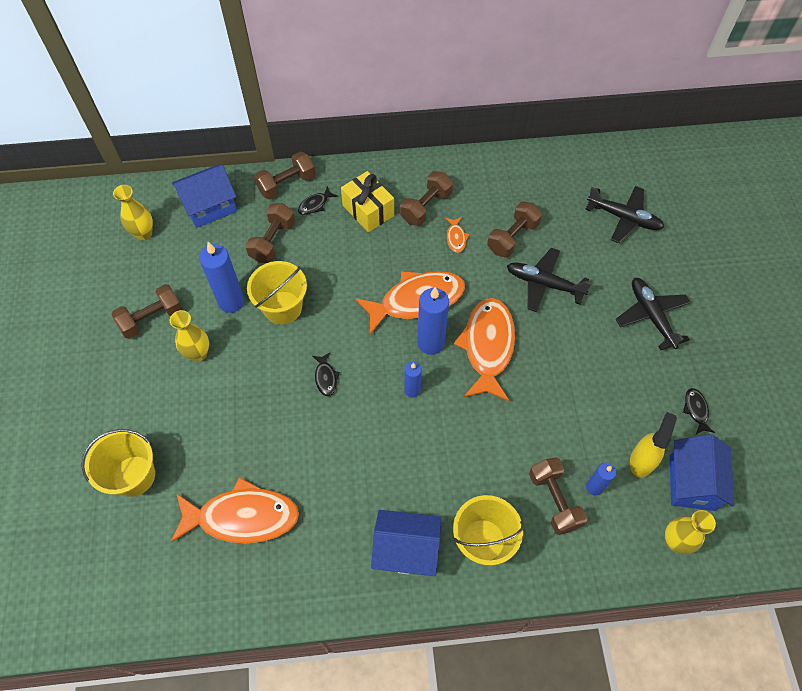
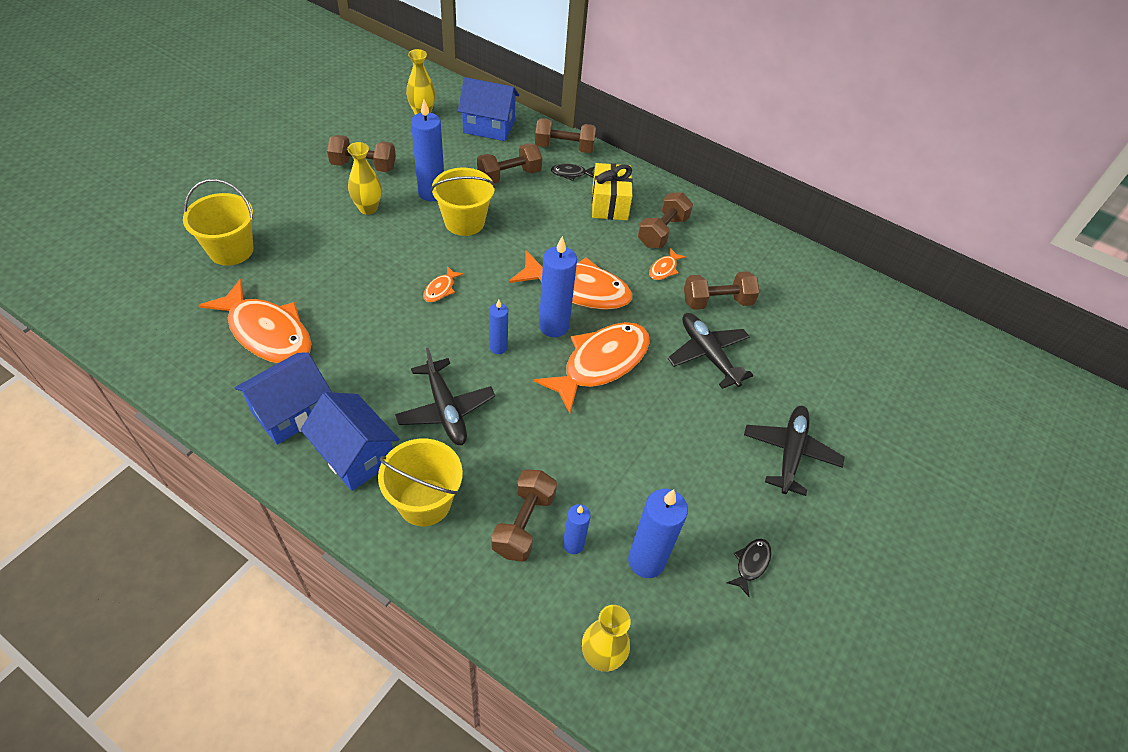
camera: 35 degrees right, 10 degrees down
(326, 377) = (440, 289): black fish -> orange fish
(426, 207) = (662, 232): brown dumbbell -> brown dumbbell turned 45 degrees counterclockwise
(624, 218) = (848, 358): black plane -> black plane (445, 409)
(642, 460) = (646, 561): yellow spray bottle -> blue candle
(692, 482) = (677, 621): blue house -> blue house (291, 412)

